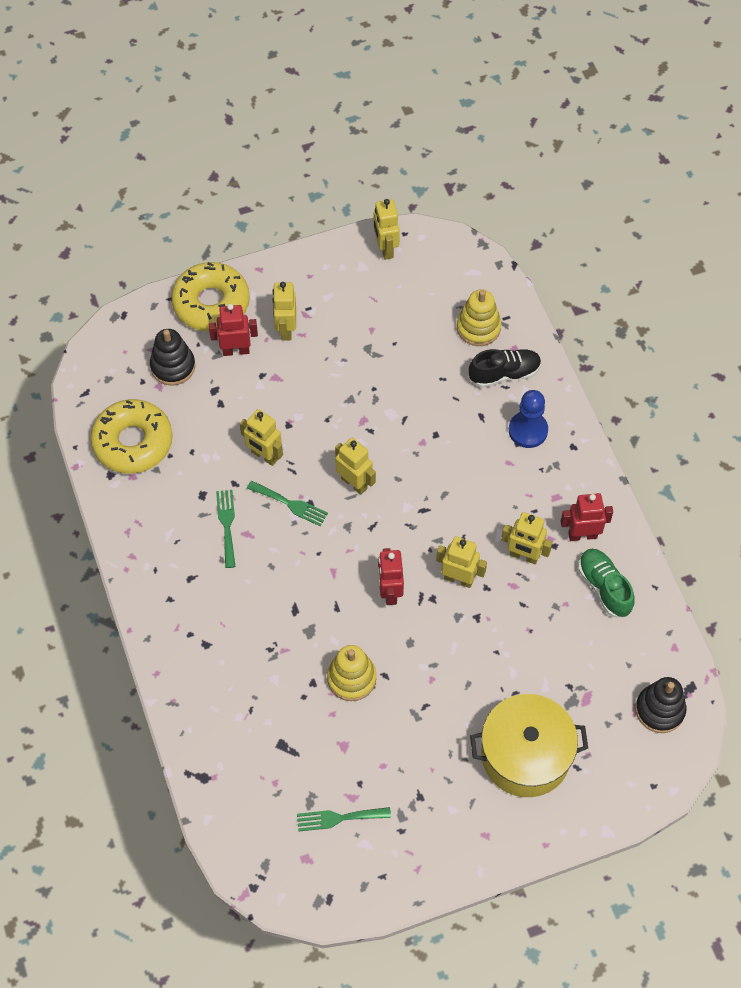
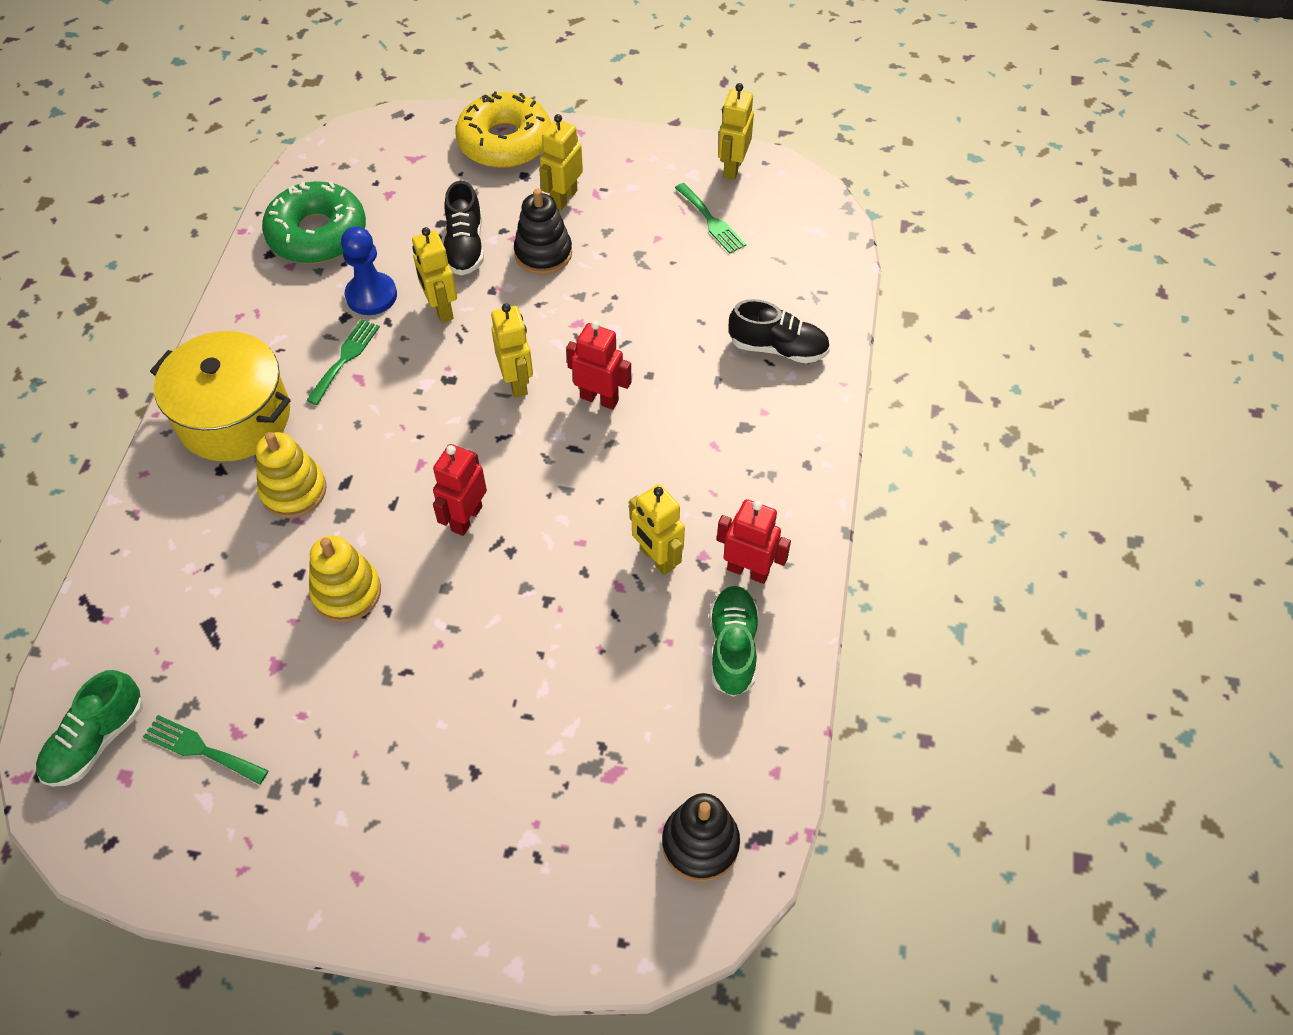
camera: 30 degrees right, 5 degrees down
(133, 442) = (317, 234): yellow donut -> green donut
(173, 366) = (417, 182): black stacking toy -> black stacking toy (543, 253)
(236, 350) = (494, 195): red robot -> red robot (599, 398)
(245, 401) = (465, 247): none -> black shoe
(271, 849) = (96, 740): none -> green shoe
(290, 504) = (430, 370): green fork -> green fork (711, 221)
(459, 579) = (558, 545): yellow robot -> none
(478, 328) = (781, 288): yellow stacking toy -> yellow stacking toy (293, 491)
(525, 755) = (483, 802): yellow pot -> yellow pot (234, 417)
(528, 430) = (763, 421): blue pawn -> blue pawn (371, 295)

